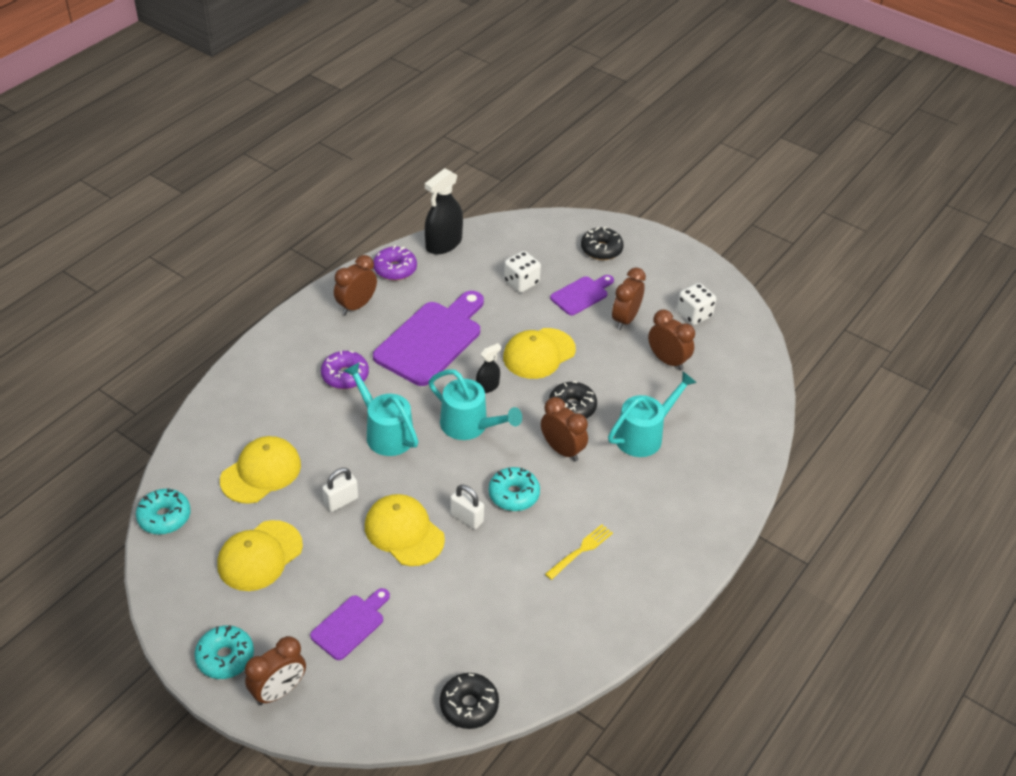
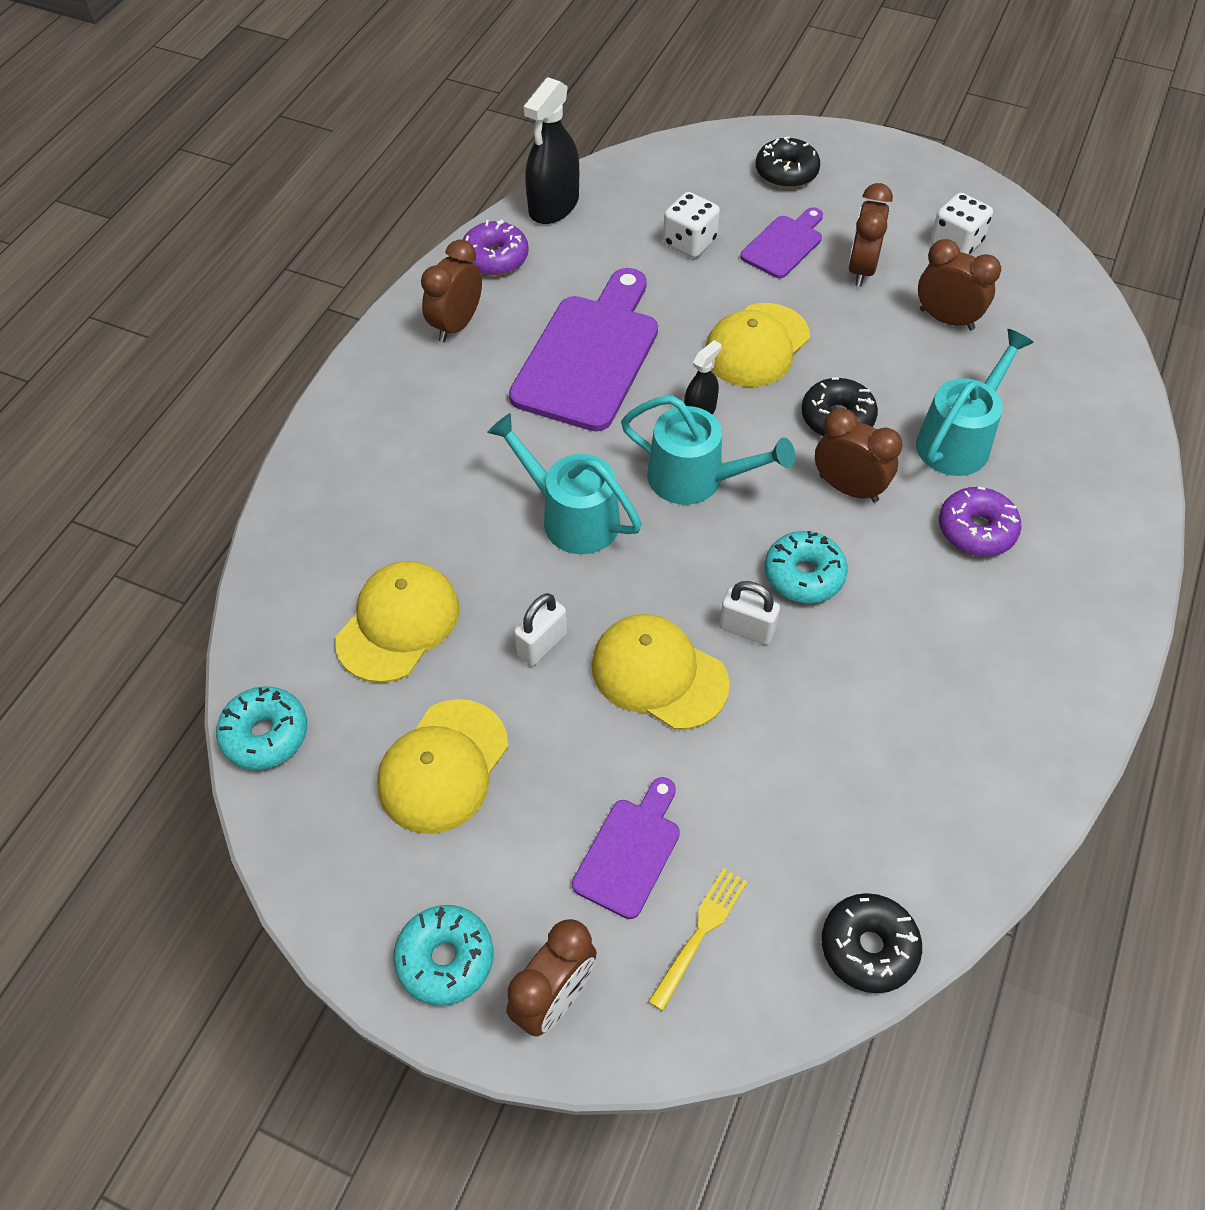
camera: 10 degrees left, 10 degrees up
(345, 376) = (477, 438): purple donut -> purple donut (976, 530)
(580, 550) = (938, 644): yellow fork -> yellow fork (700, 933)

